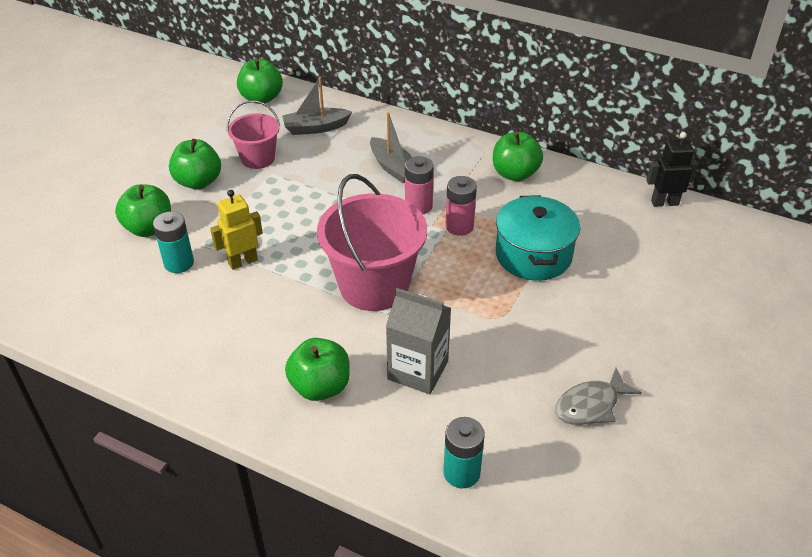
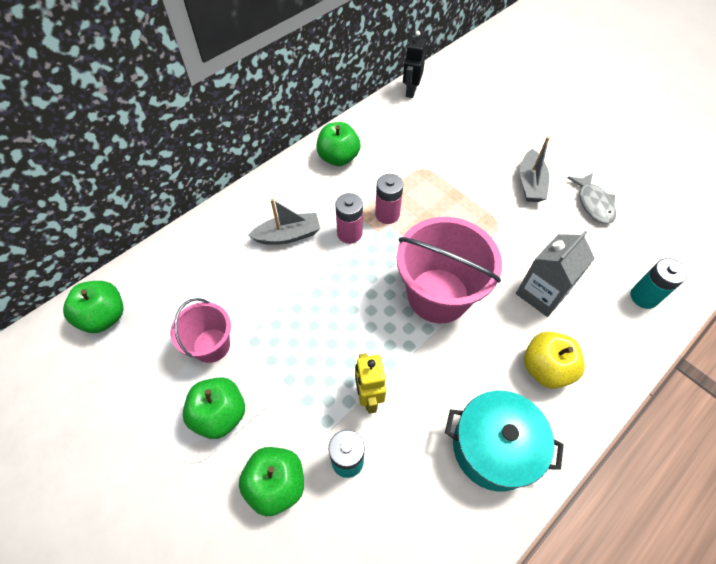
camera: 70 degrees left, 15 degrees up
(316, 128) = (190, 280): grey boat -> grey boat (530, 183)
(320, 386) = (545, 368): green apple -> yellow apple
(533, 255) = (438, 180): turquoise pot -> turquoise pot (493, 447)

